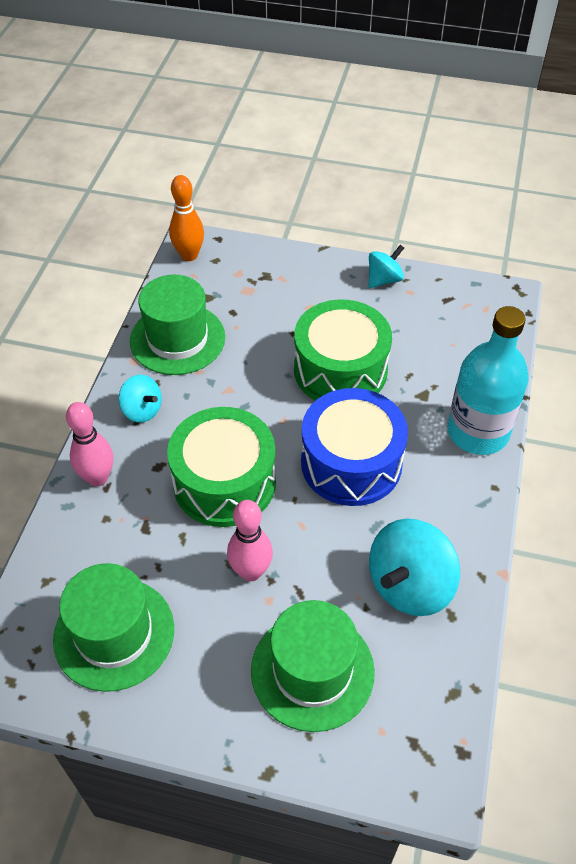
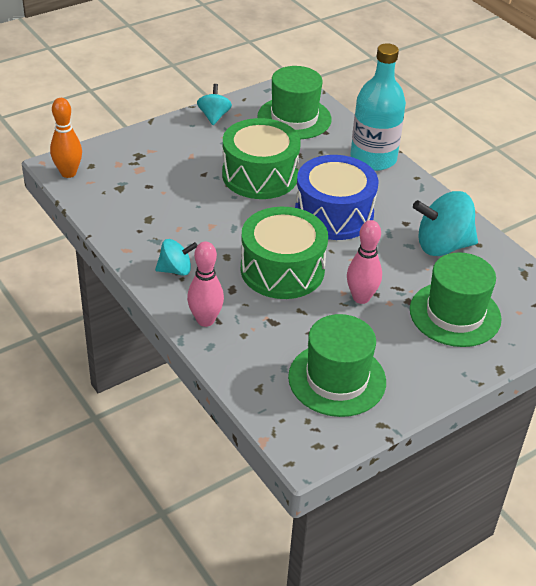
camera: 50 degrees left, 10 degrees down
(177, 339) = (136, 221): green hat -> green hat (294, 118)
(409, 585) = (442, 246): turquoise spinning top -> turquoise spinning top turned 90 degrees clockwise

